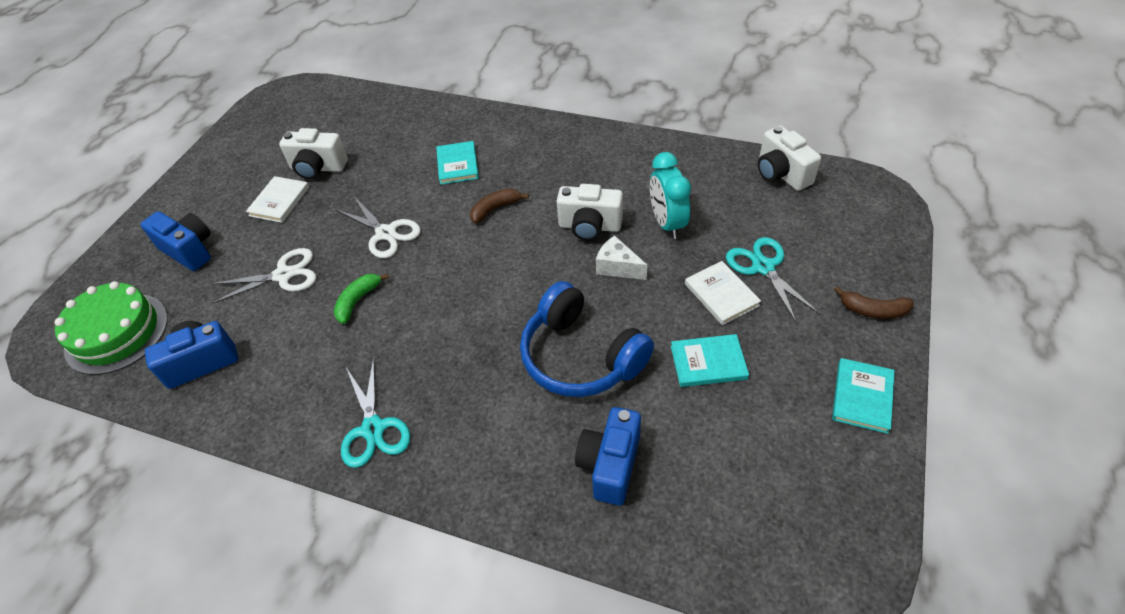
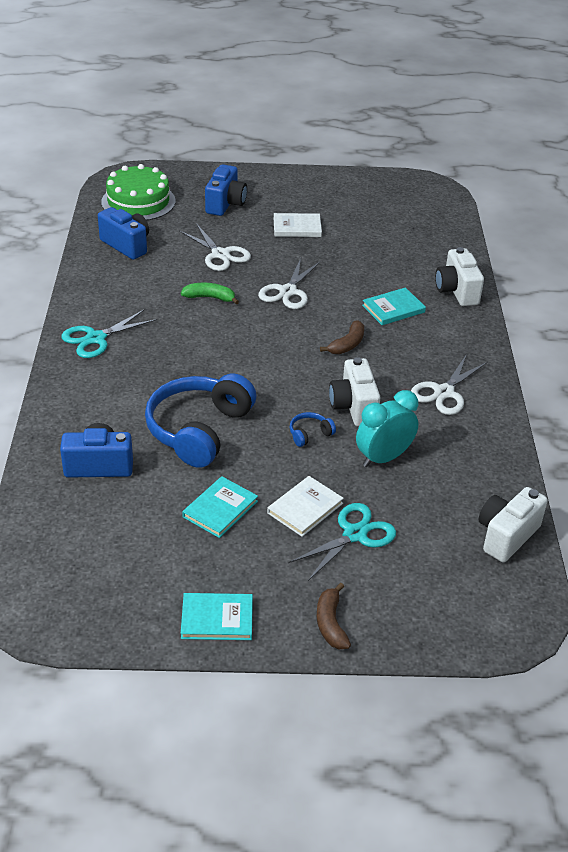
camera: 65 degrees right, 10 degrees down
(318, 168) = (346, 234): white camera -> white camera (456, 291)
(495, 209) = (347, 344): brown banana -> brown banana turned 90 degrees clockwise
(592, 163) = (444, 392): none -> white scissors
(617, 267) = (309, 434): white cheese -> blue headphones
(708, 362) = (220, 509): turquoise book -> turquoise book turned 60 degrees clockwise

